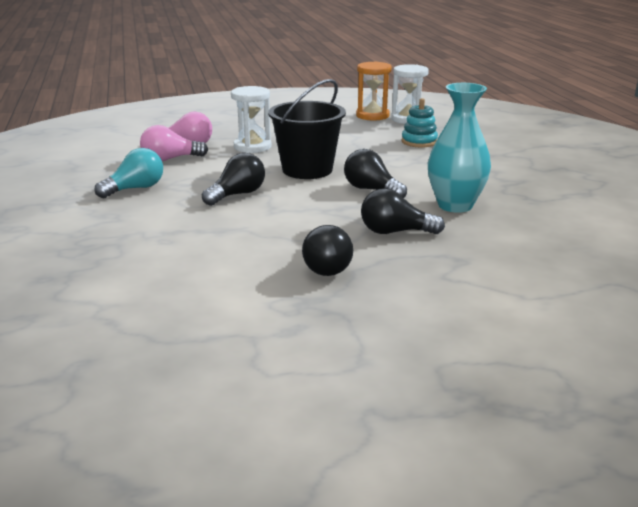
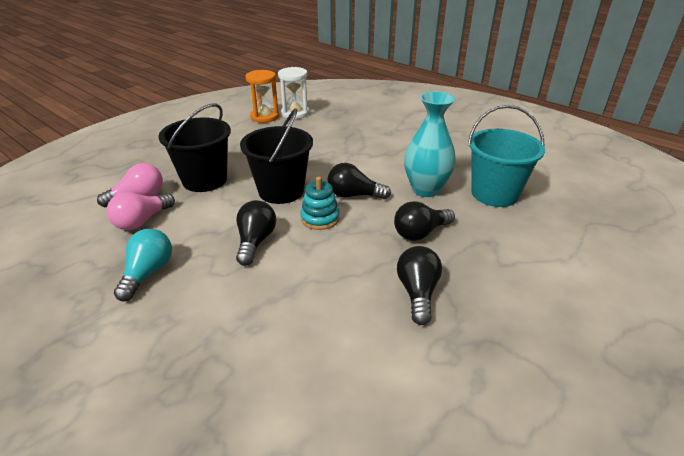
camera: 35 degrees left, 10 degrees up
(252, 147) = (205, 180): white hourglass -> black bucket
(325, 266) = (417, 293): black light bulb -> black light bulb turned 135 degrees counterclockwise
(419, 142) = (329, 134): turquoise stacking toy -> turquoise stacking toy (320, 218)
(532, 229) = (494, 194): none -> turquoise bucket

